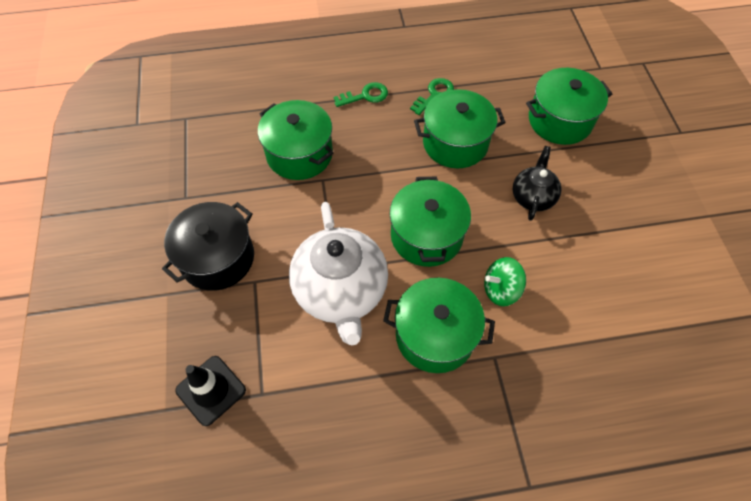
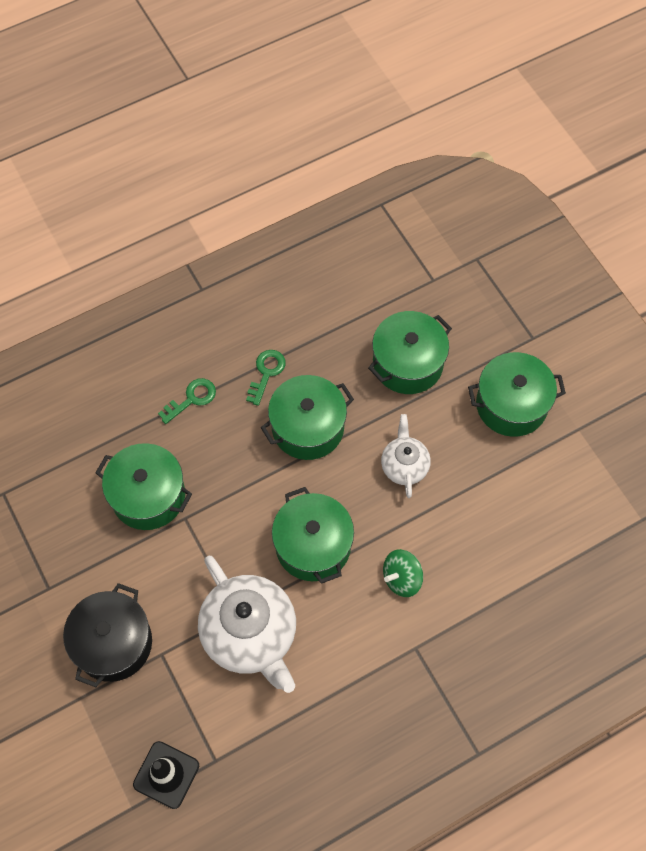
camera: 20 degrees left, 5 degrees up
(435, 335) = (354, 646): green pot -> green pot (511, 405)
(532, 197) = (404, 466): black teapot -> white teapot

